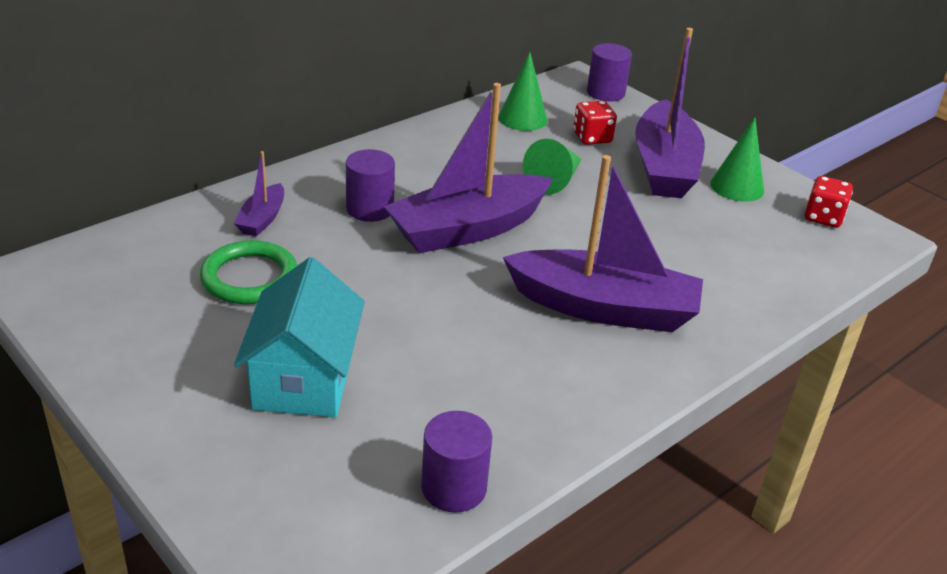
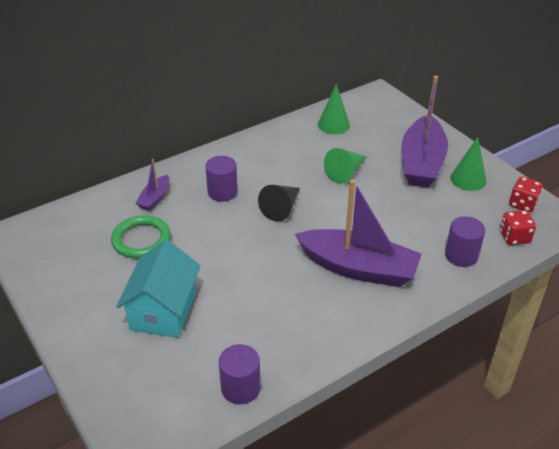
camera: 10 degrees right, 5 degrees up
(468, 229) = (282, 208): purple boat -> black cone
(592, 138) = (377, 140): red dice -> red dice (514, 237)
(605, 93) = (394, 104): purple cylinder -> purple cylinder (461, 255)

